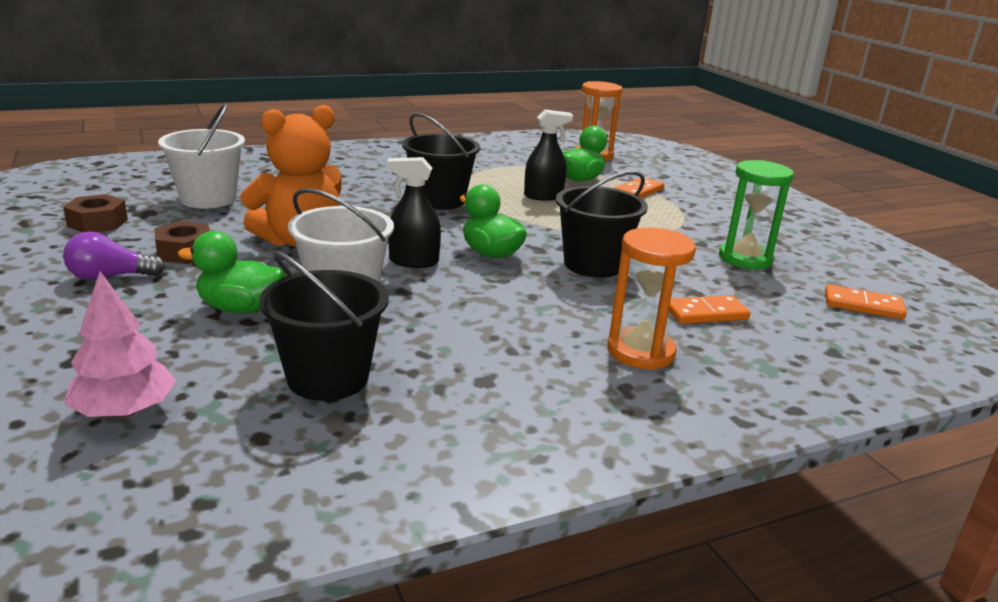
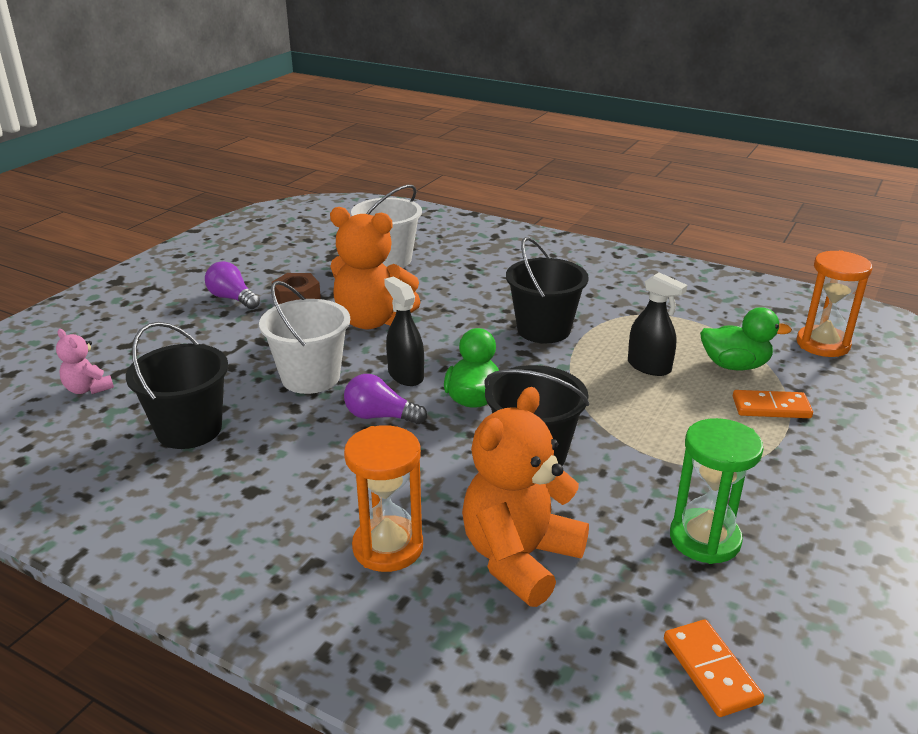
camera: 55 degrees right, 5 degrees up
(98, 223) = (297, 254): brown nut -> none
(124, 411) = (88, 389): pink tree -> pink teddy bear
(240, 308) = (244, 355): green duck -> none
(458, 291) = (380, 416): none -> purple light bulb
(706, 313) = (519, 558): orange domino -> orange teddy bear

